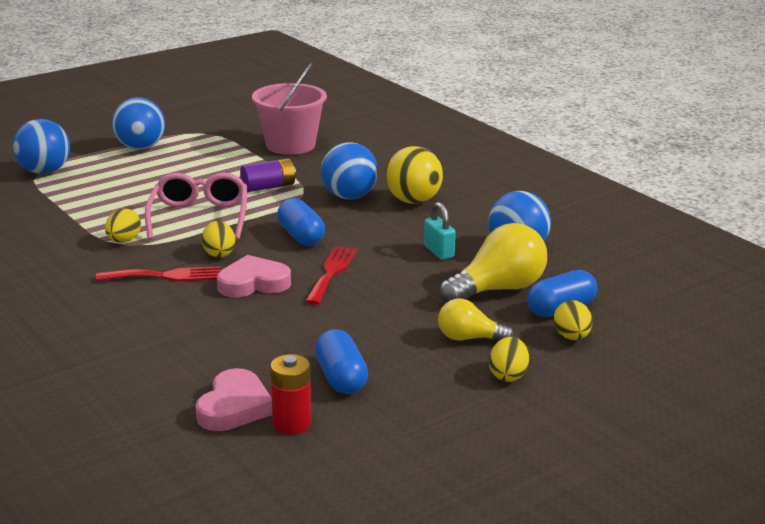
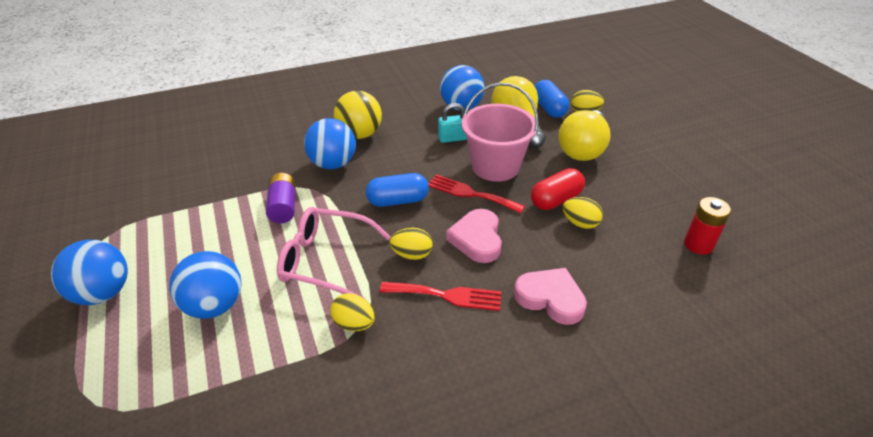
camera: 75 degrees left, 15 degrees up
(44, 171) = (103, 396): blue ball -> blue ball (214, 306)
(166, 276) = (446, 295): red fork -> red fork turned 90 degrees clockwise
(234, 407) = (679, 272): pink heart -> pink heart (550, 298)
(290, 145) = (193, 181): pink bucket -> pink bucket (495, 166)
(341, 378) = (635, 212): blue capsule -> none
(343, 324) = (555, 200): none -> red capsule
(469, 338) = (583, 149): yellow light bulb -> yellow light bulb, size x1.69
(508, 375) = (630, 143): yellow egg -> yellow egg (580, 223)

